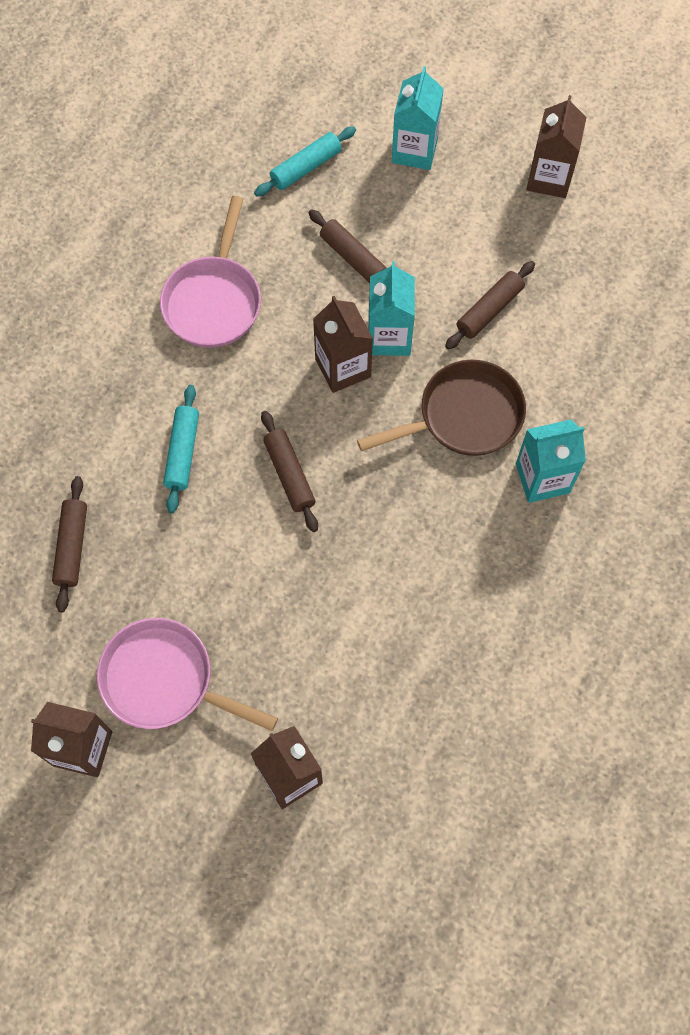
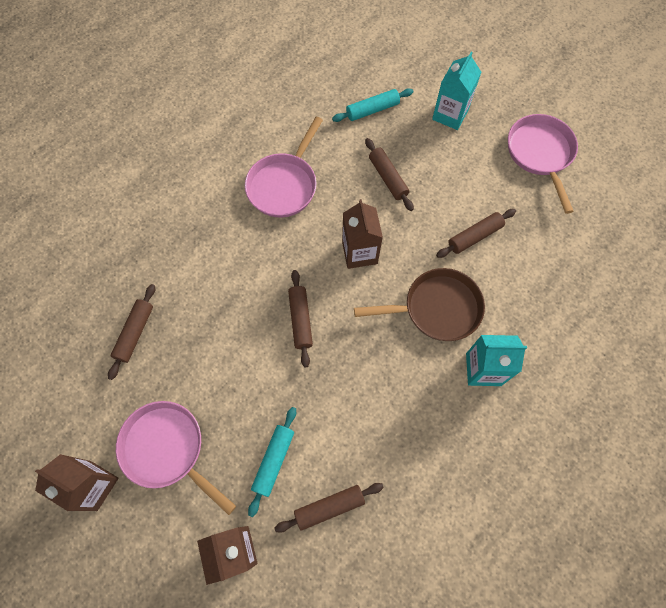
camera: 15 degrees right, 0 degrees up
(183, 452) = (231, 285): turquoise rolling pin -> turquoise rolling pin (274, 461)
(389, 337) = (398, 238): turquoise carton -> none
(393, 694) = (329, 507): none -> brown rolling pin
(549, 178) = (540, 154): brown carton -> pink pan

